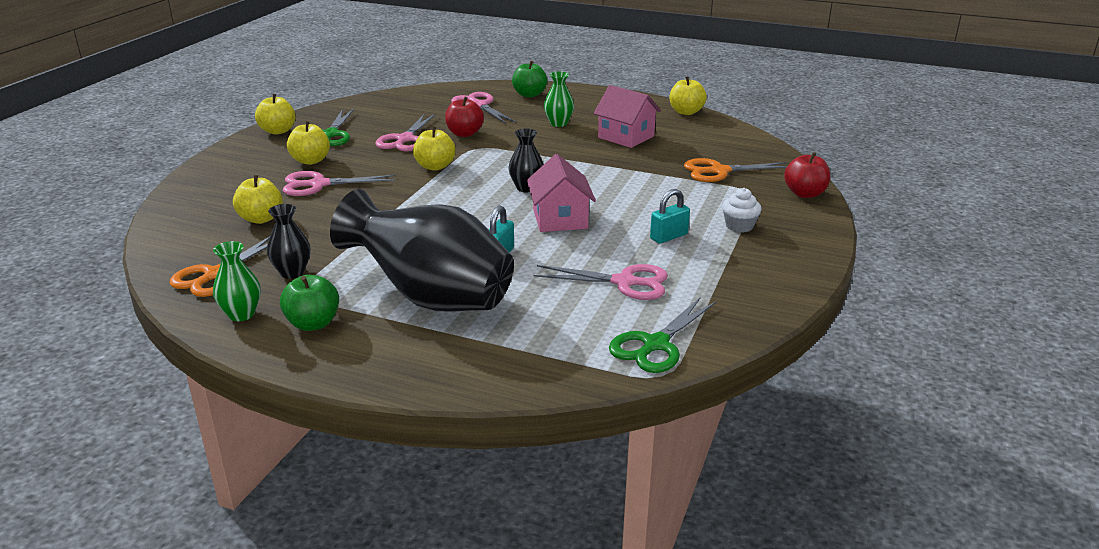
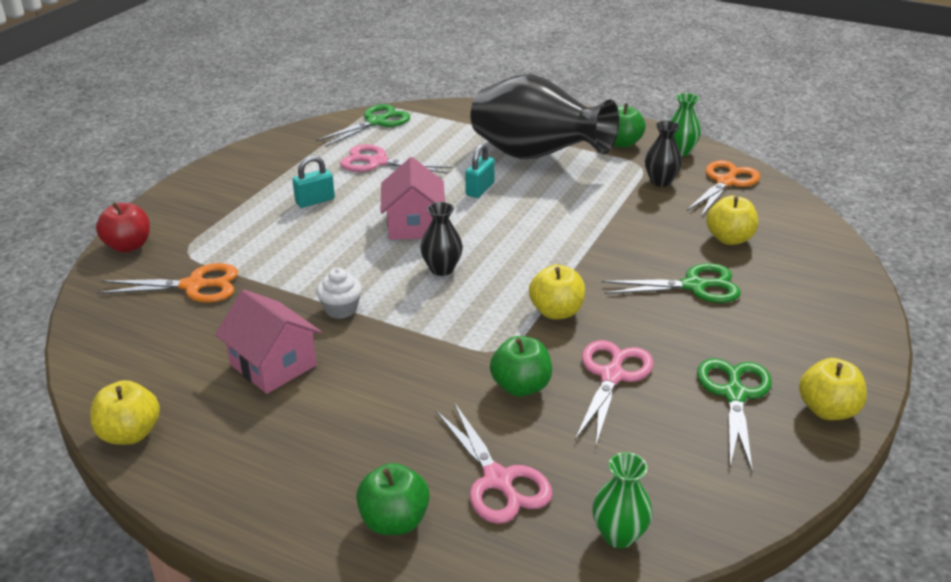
camera: 175 degrees left, 5 degrees up
(310, 161) = (730, 332): yellow apple -> none
(319, 184) = (694, 286): pink scissors -> green scissors
(464, 134) = (521, 386): red apple -> green apple
(558, 123) = (365, 408): green vase -> green vase (619, 535)
(739, 226) = (238, 209): white cupcake -> white cupcake (341, 309)

